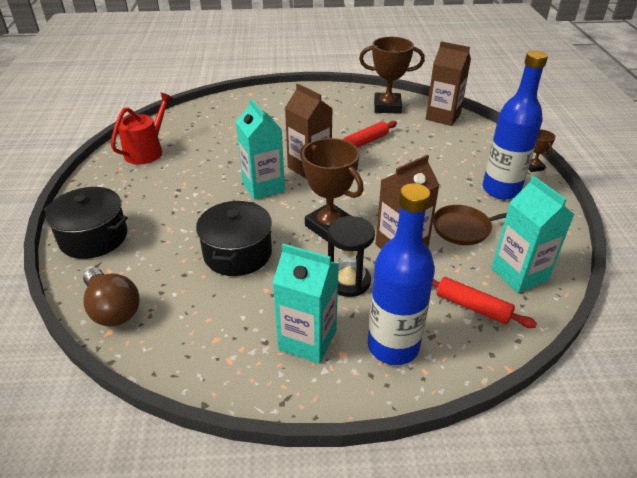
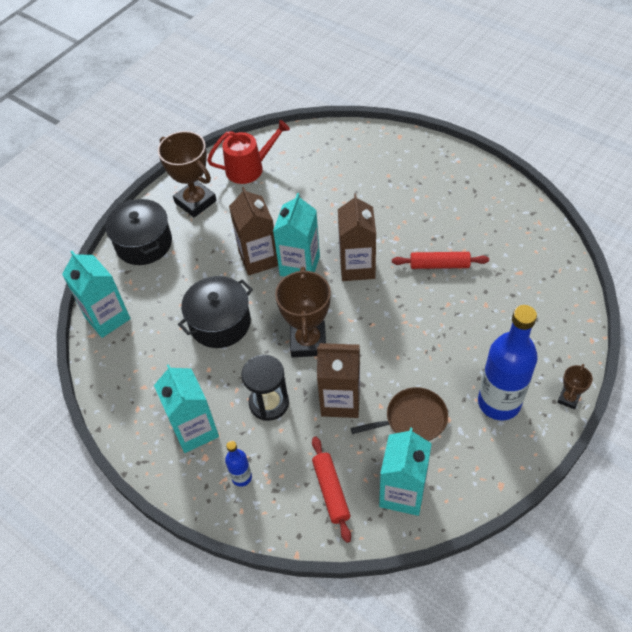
camera: 45 degrees right, 15 degrees up
(112, 309) = (107, 318): brown light bulb -> turquoise carton
(387, 107) = (514, 229): brown trophy -> brown trophy (195, 201)
(393, 346) = (241, 477): blue bottle -> blue bottle, size x0.46
(443, 117) = (557, 277): brown carton -> brown carton (259, 259)
(464, 228) = (413, 419): brown pan -> brown pan turned 135 degrees clockwise

